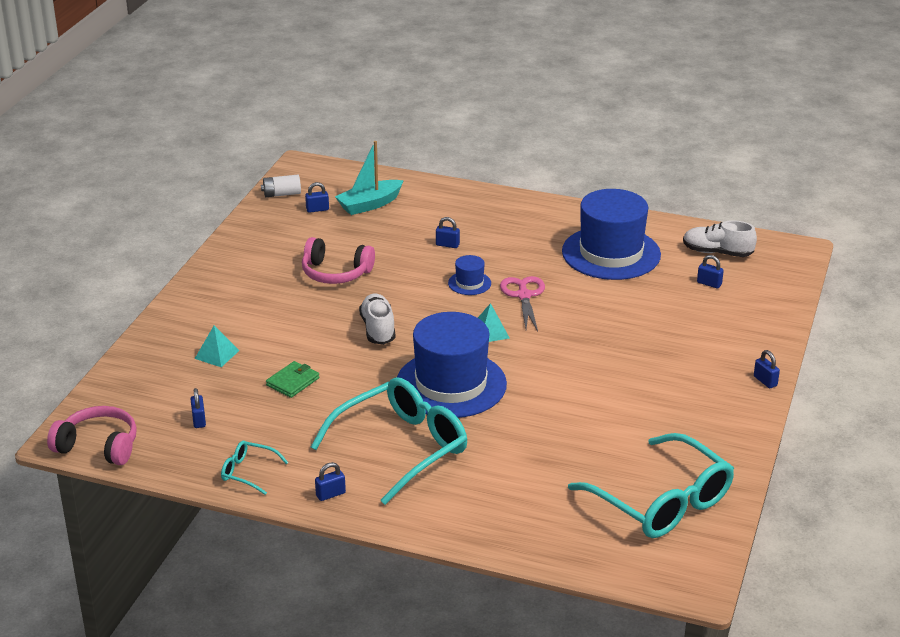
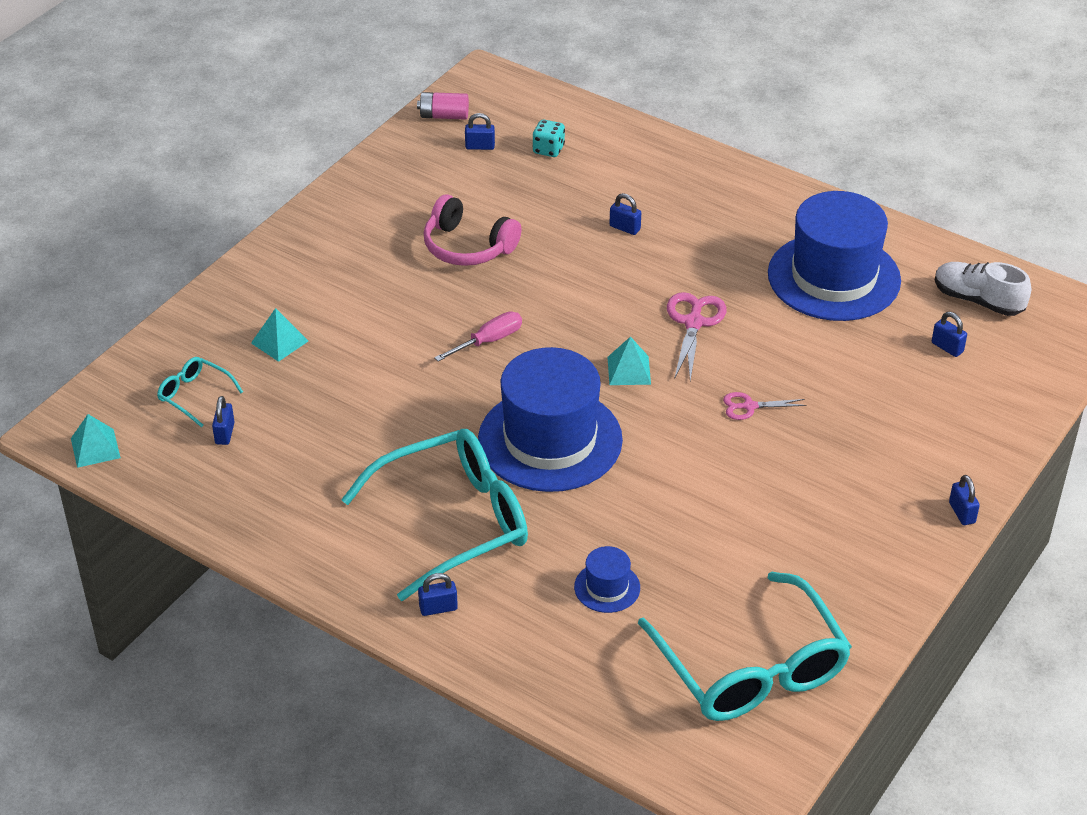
camera: 15 degrees right, 10 degrees up
(98, 446) = (95, 448): pink headphones -> turquoise pyramid
(248, 472) = (256, 520): turquoise glasses -> turquoise glasses (194, 395)
(282, 194) = (444, 116): white battery -> pink battery
(292, 382) = (356, 399): green wallet -> none
(330, 494) = (343, 571): blue padlock -> blue padlock (438, 608)
(369, 204) = (548, 149): turquoise boat -> turquoise dice
(378, 329) = (489, 340): white shoe -> pink screwdriver
(469, 283) = (631, 291): blue hat -> blue hat (607, 587)
(587, 340) = (749, 406): none -> pink scissors

